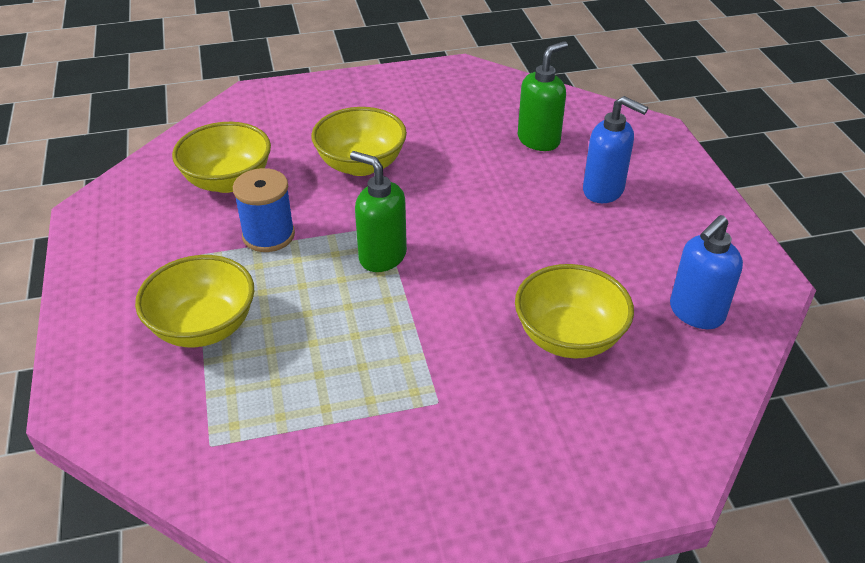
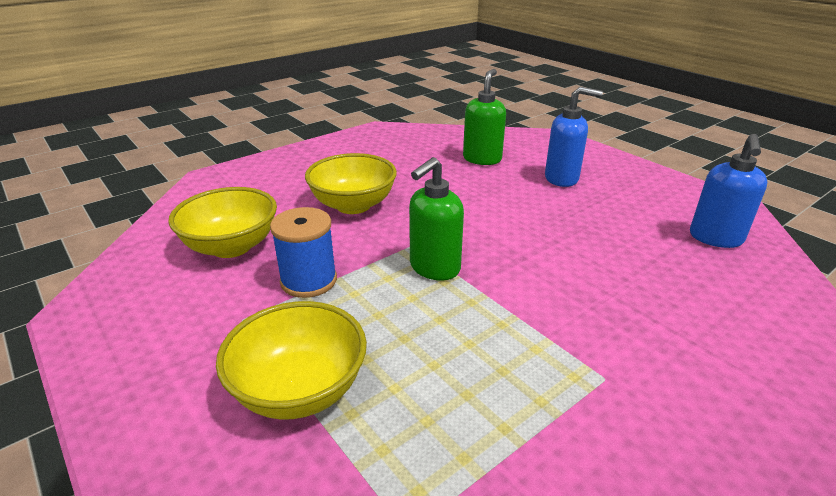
camera: 25 degrees left, 10 degrees down
(382, 256) = (434, 268): green soap dispenser -> green soap dispenser turned 60 degrees counterclockwise
(569, 337) = (650, 284): yellow bowl -> none

